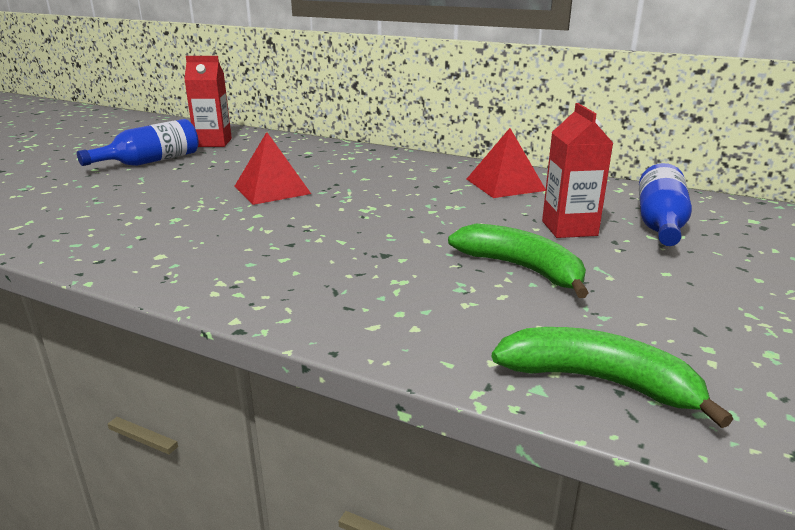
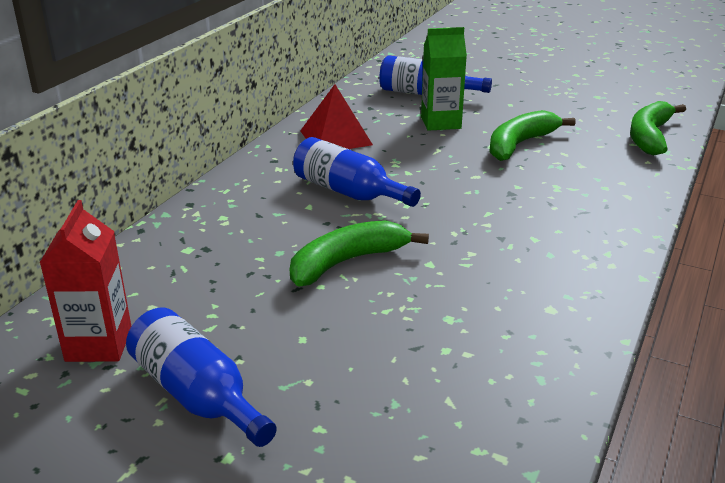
camera: 90 degrees left, 5 degrees up
(272, 190) = (347, 262): red pyramid -> green banana
(389, 189) = (348, 192): none -> blue bottle
(569, 228) = (440, 122): red carton -> green carton

